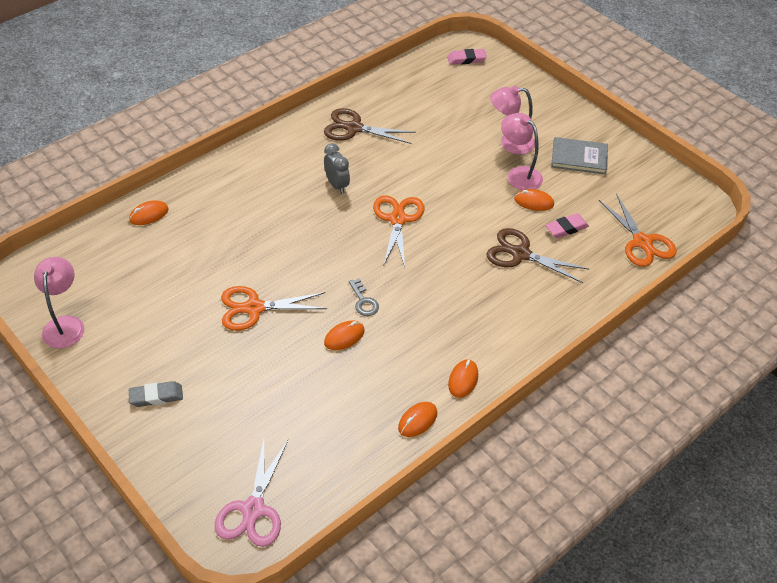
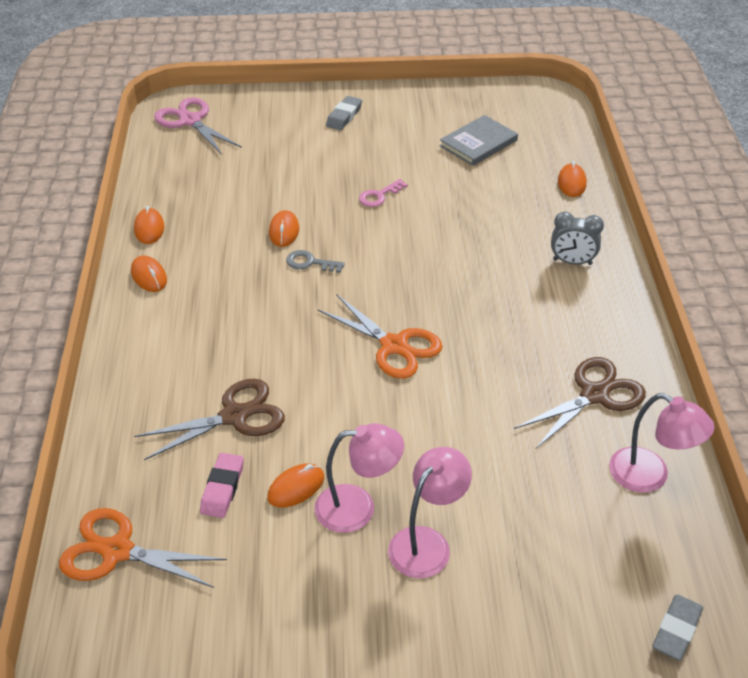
camera: 130 degrees right, 5 degrees down
(65, 324) = (470, 100): pink lamp -> pink lamp (650, 476)
(254, 308) = (379, 196): orange scissors -> pink key
(337, 185) = (497, 326): grey clock -> grey clock (572, 262)
(466, 59) = (677, 630): pink eraser -> grey eraser
(579, 158) = (323, 606): grey book -> grey book (478, 143)

